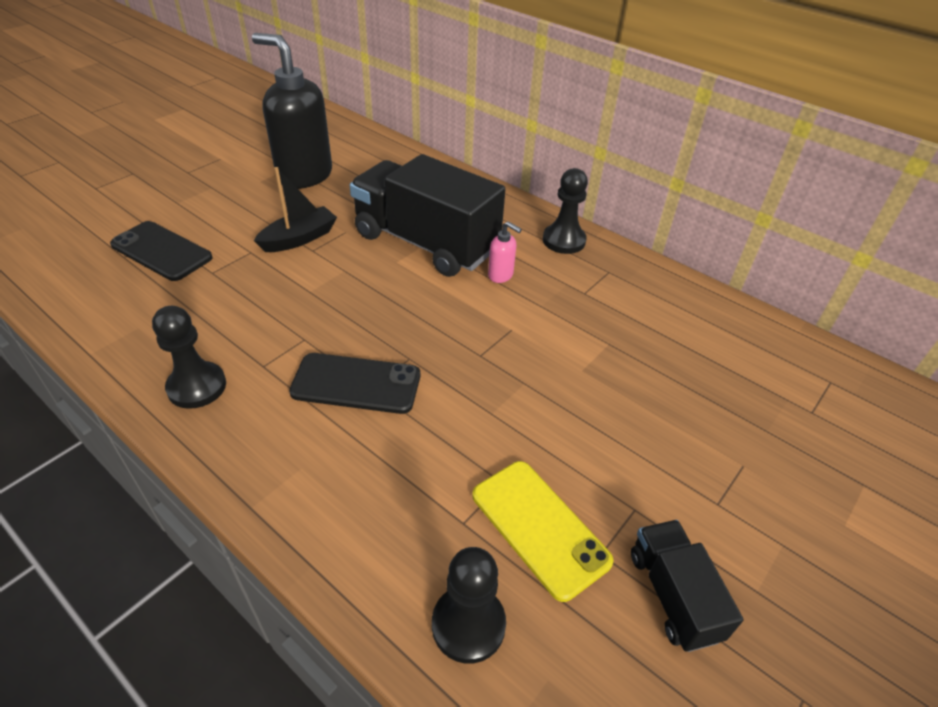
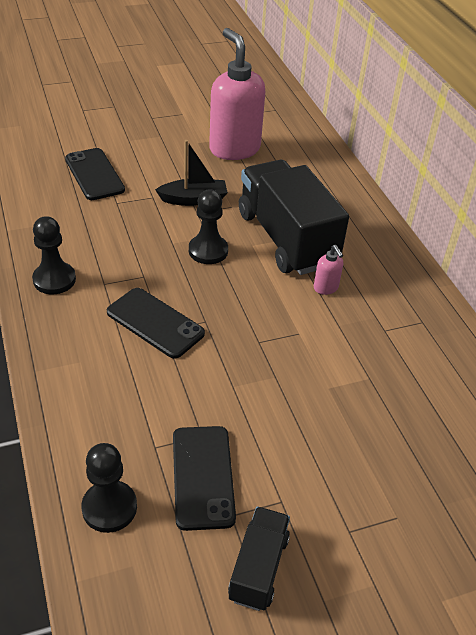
camera: 30 degrees right, 0 degrees up
(304, 175) = (234, 149): black soap dispenser -> pink soap dispenser
(539, 527) = (203, 477): yellow phone -> black phone
(564, 240) = (405, 280): black pawn -> black pawn (208, 251)

